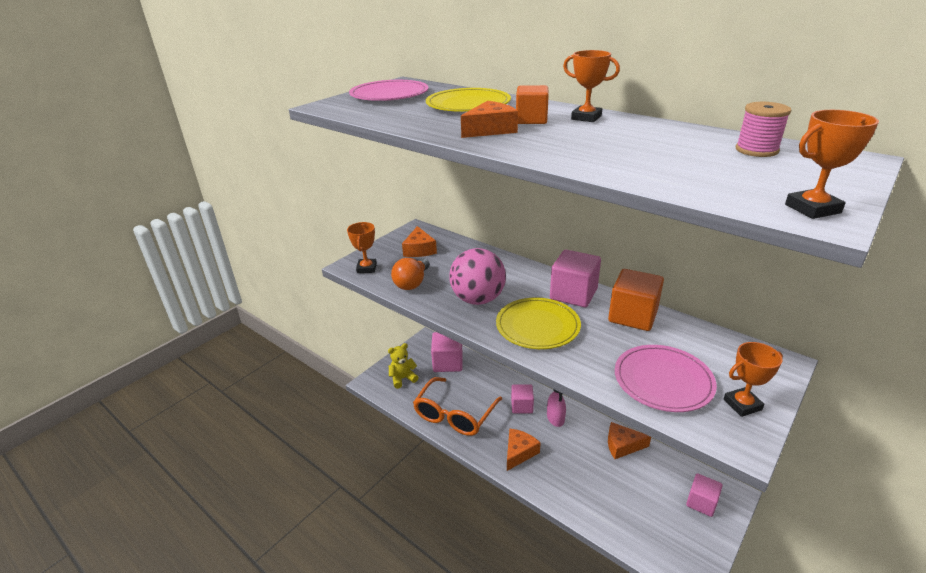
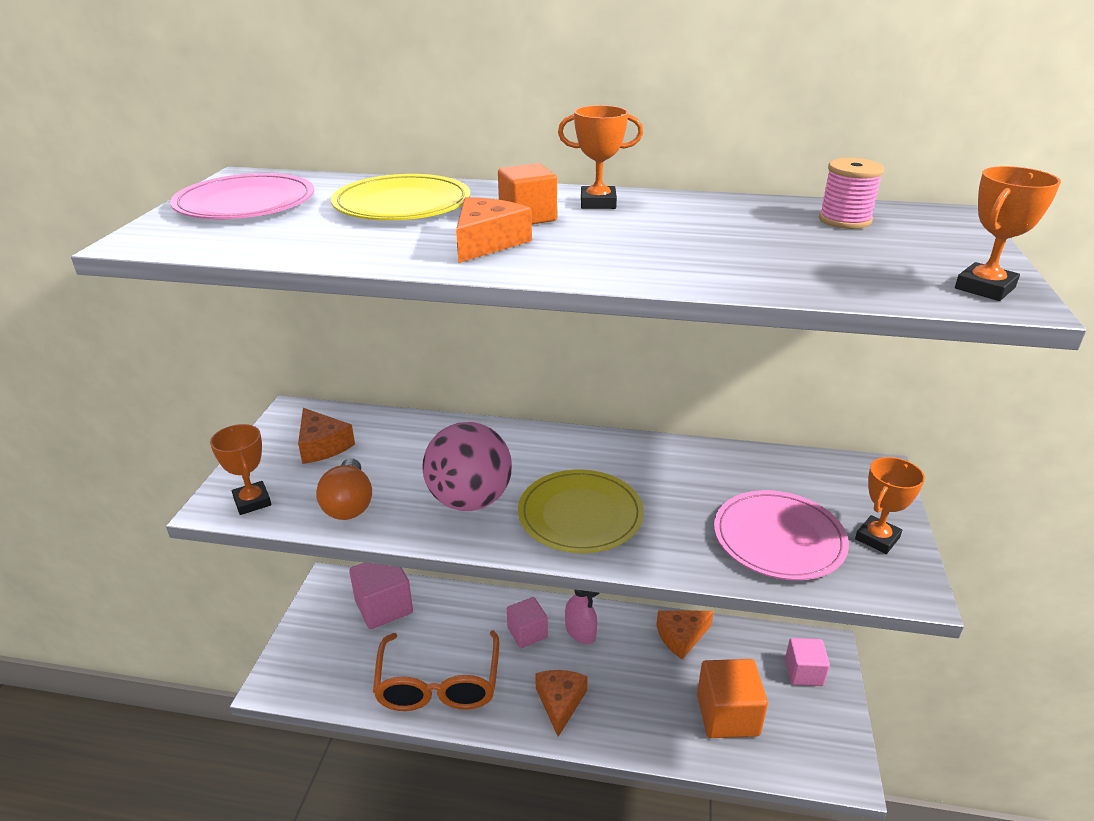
camera: 30 degrees left, 0 degrees up
(403, 378) = (325, 658): yellow teddy bear -> none
(573, 294) = (594, 453): pink cube -> none
(632, 316) = (687, 462): orange cube -> orange cube (727, 715)

